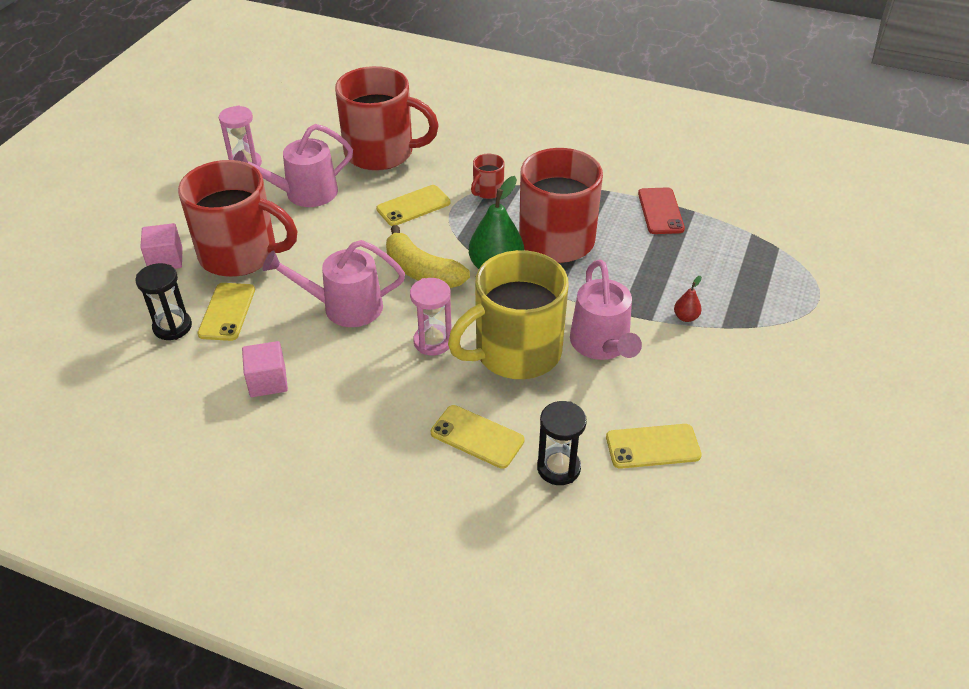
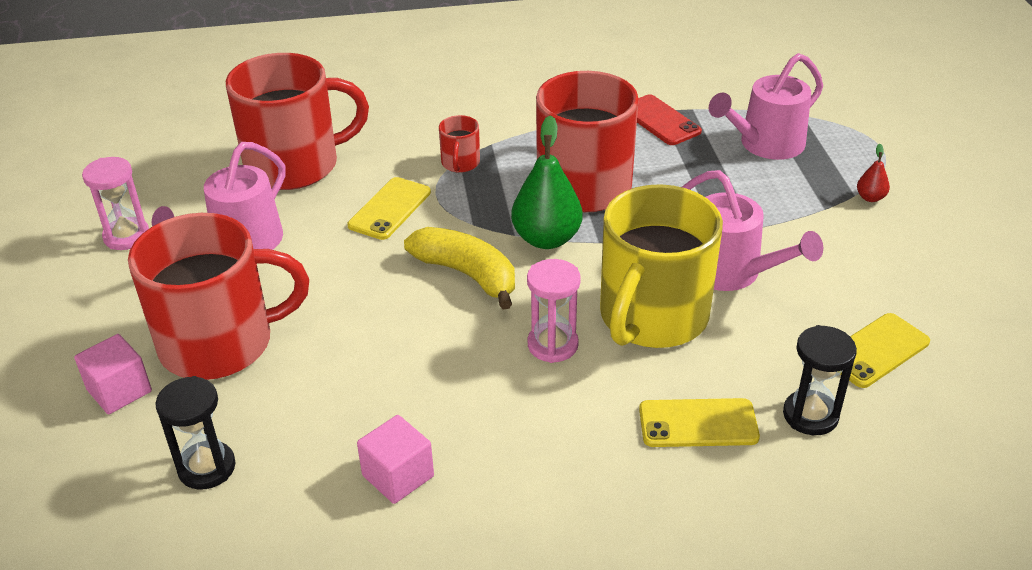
camera: 30 degrees left, 5 degrees down
(227, 312) = (266, 418): yellow phone -> none
(344, 307) = (413, 350): pink watering can -> pink watering can (765, 144)
(422, 271) = (467, 275): yellow banana -> yellow banana turned 150 degrees counterclockwise
(685, 317) = (783, 212): red pear -> red pear (870, 197)

